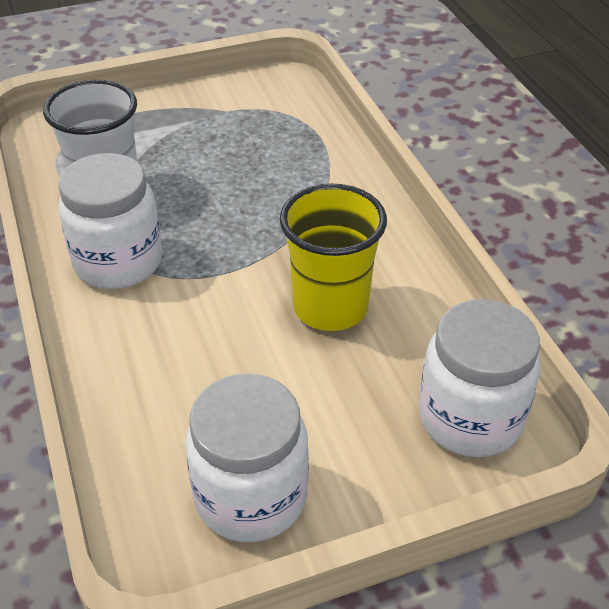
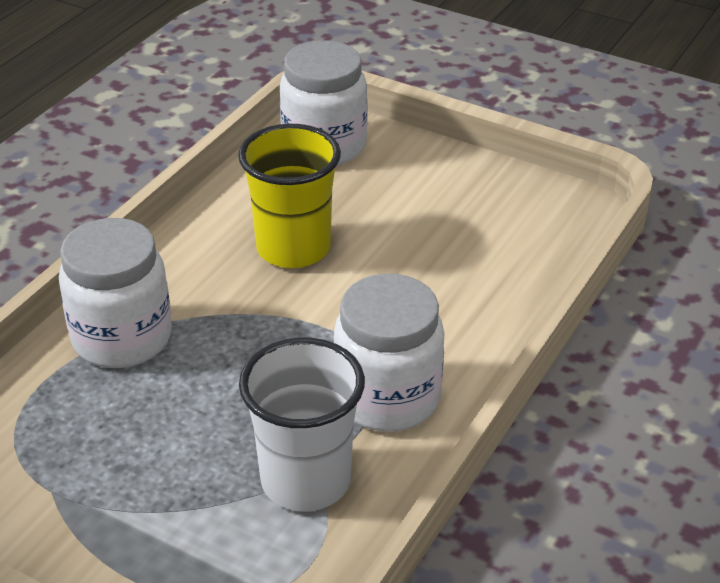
camera: 130 degrees left, 5 degrees down
(251, 496) = (497, 197): white jar -> white jar (122, 338)

